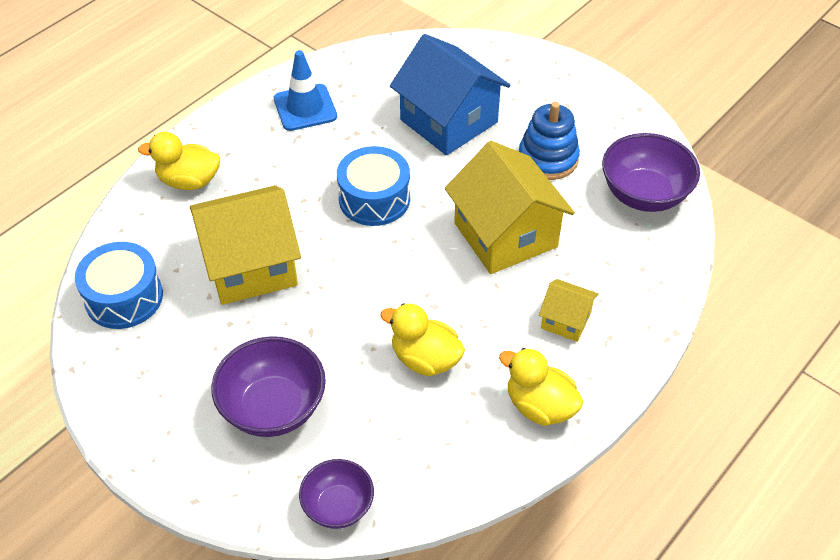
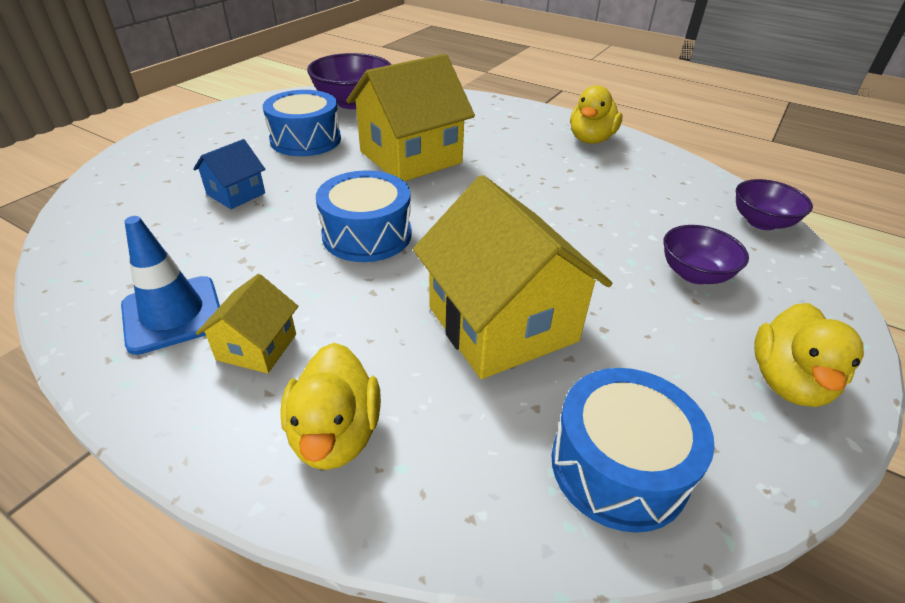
camera: 100 degrees left, 10 degrees down
(273, 408) = (694, 274): purple bowl -> purple bowl, size x0.63
(425, 359) = (576, 189): yellow duck -> yellow duck (788, 382)
(448, 121) = (236, 194): blue house -> blue house, size x0.49
(548, 158) = (306, 140): blue stacking toy -> blue drum
(565, 320) = (500, 131): yellow house -> yellow house (257, 347)

